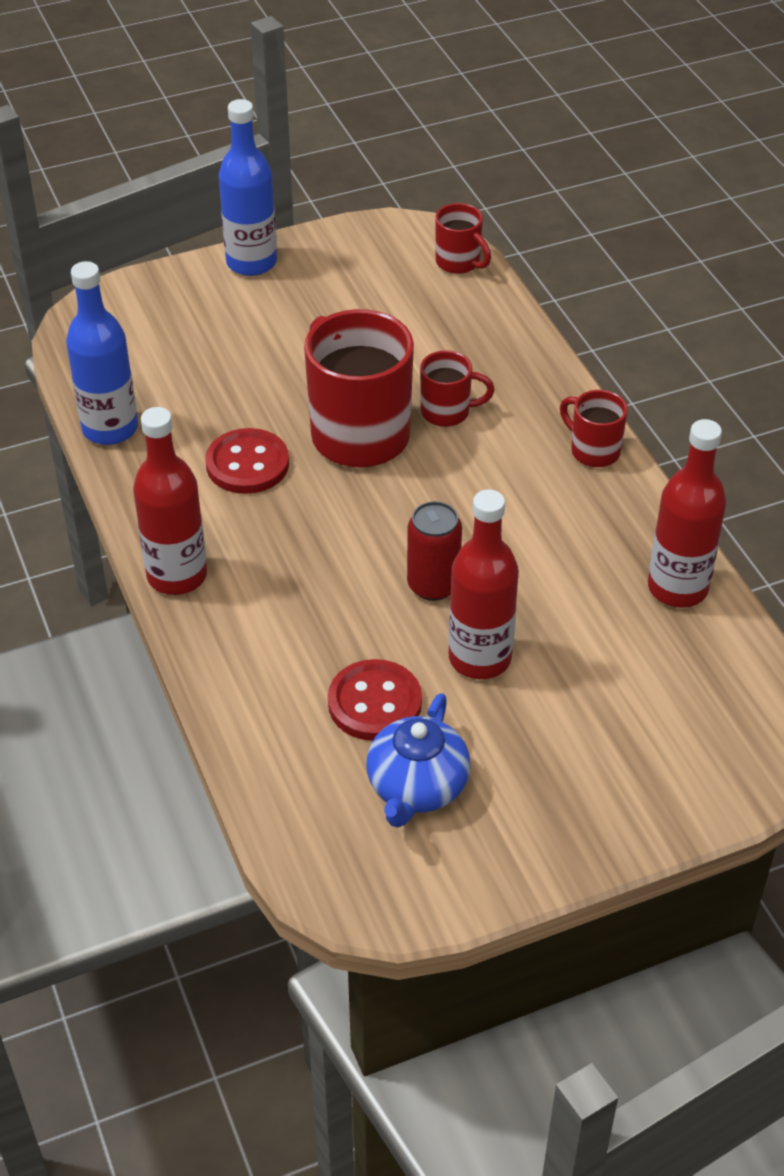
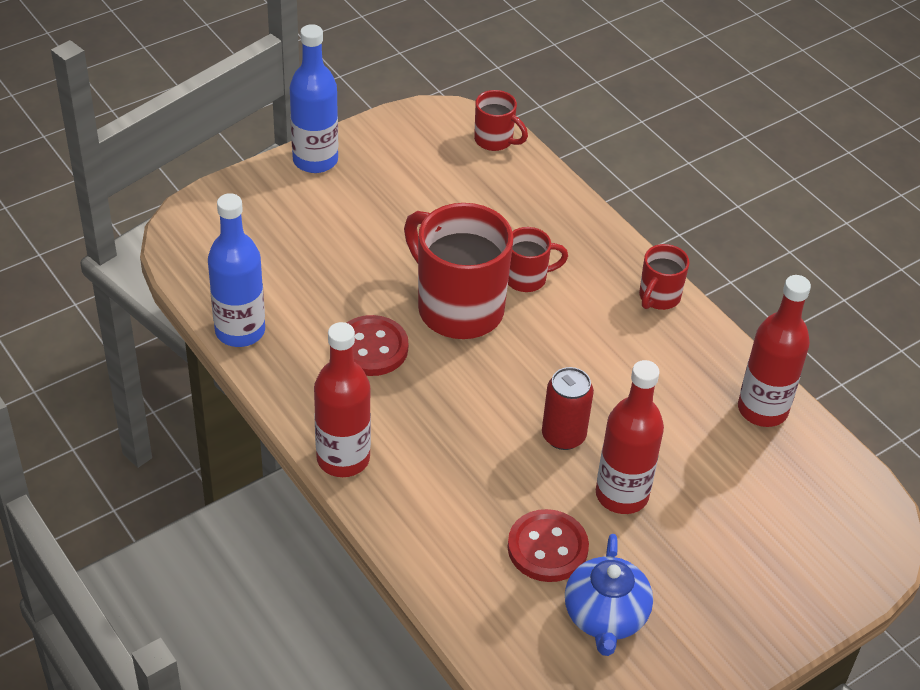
camera: 15 degrees left, 0 degrees up
(593, 451) = (658, 297): red mug -> red mug turned 90 degrees counterclockwise

